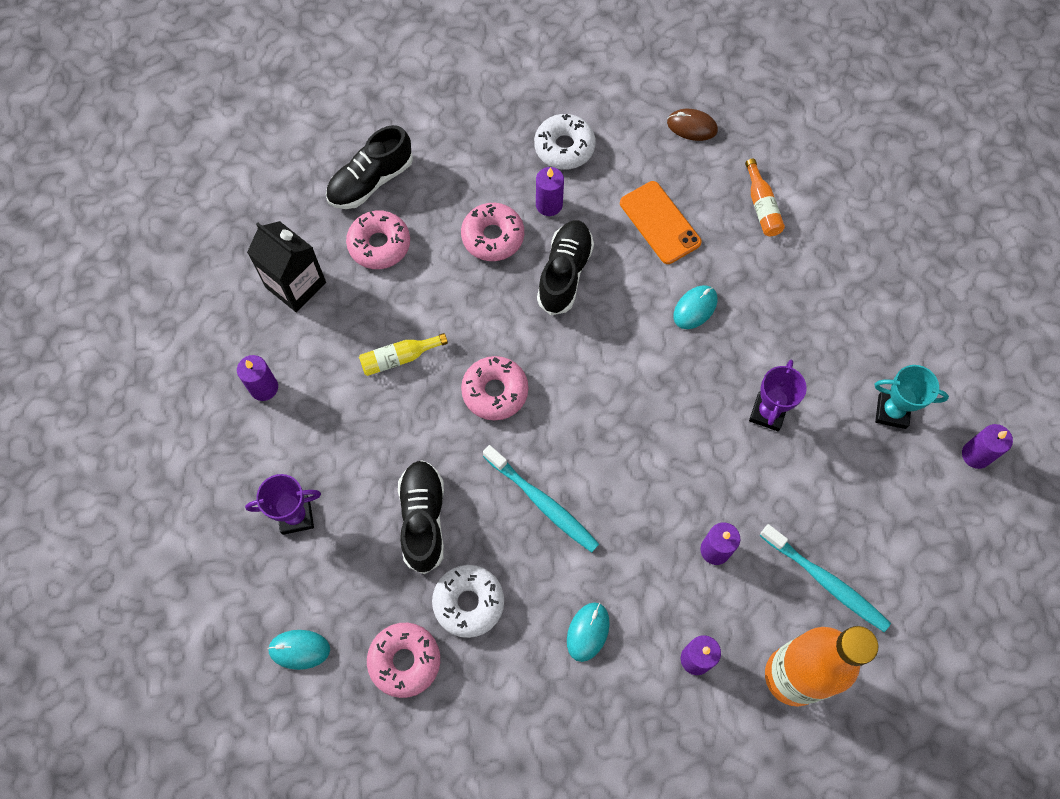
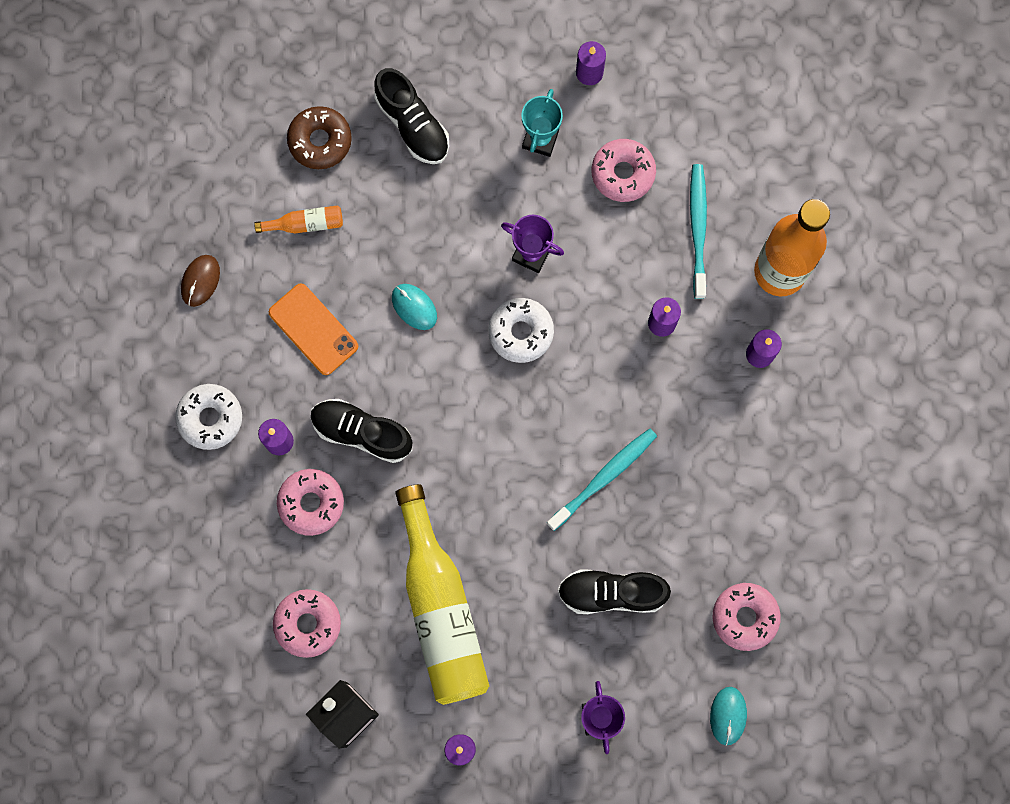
camera: 85 degrees left, 10 degrees up
(371, 181) = (228, 630): black shoe -> black shoe (412, 124)
(399, 358) = (441, 608): yellow bottle -> yellow bottle, size x2.40
(468, 602) = (695, 554): white donut -> white donut (520, 332)
(495, 391) = (486, 514): pink donut -> pink donut (623, 173)
(588, 632) = (729, 447): turquoise mouse -> none
(660, 223) = (313, 329): orange phone -> orange phone turned 75 degrees clockwise
(826, 581) = (698, 229): turquoise toothbrush -> turquoise toothbrush turned 45 degrees counterclockwise
(846, 211) = (320, 141): none -> brown donut

